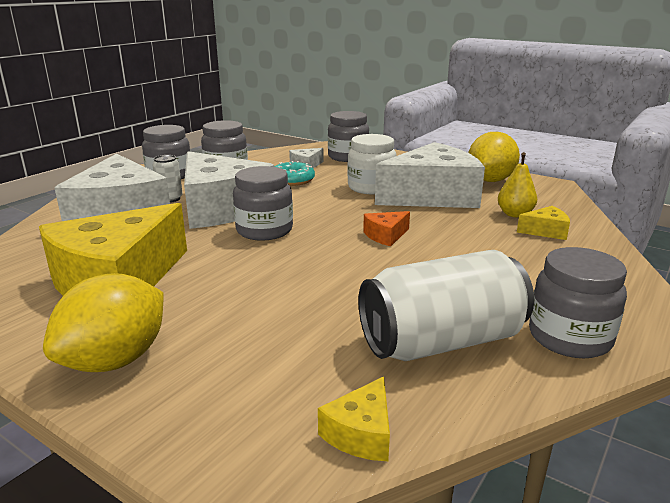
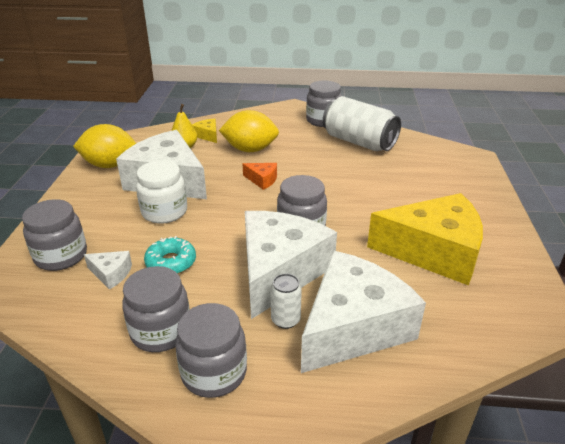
camera: 120 degrees left, 10 degrees up
(115, 360) = (479, 208): yellow lemon -> yellow lemon (250, 150)
(361, 433) = (430, 144): yellow cheese -> none

